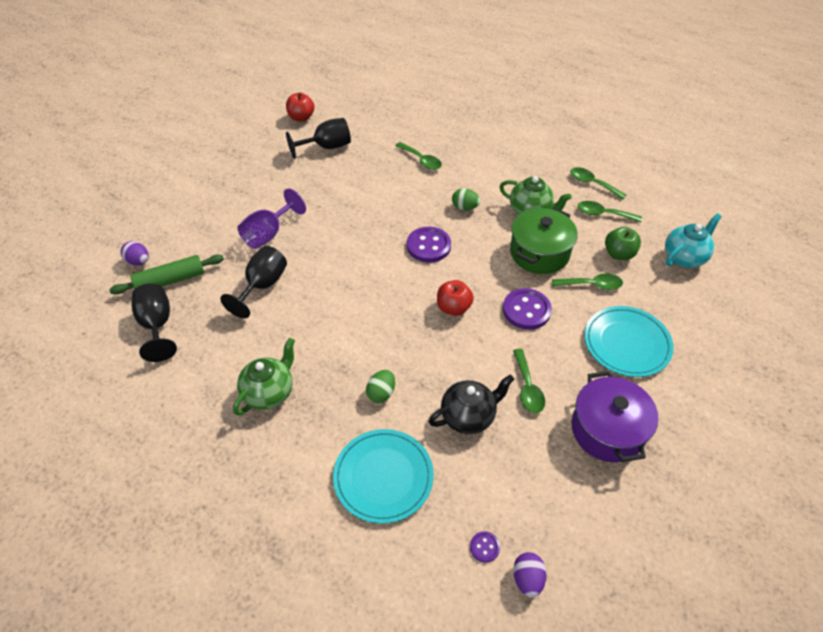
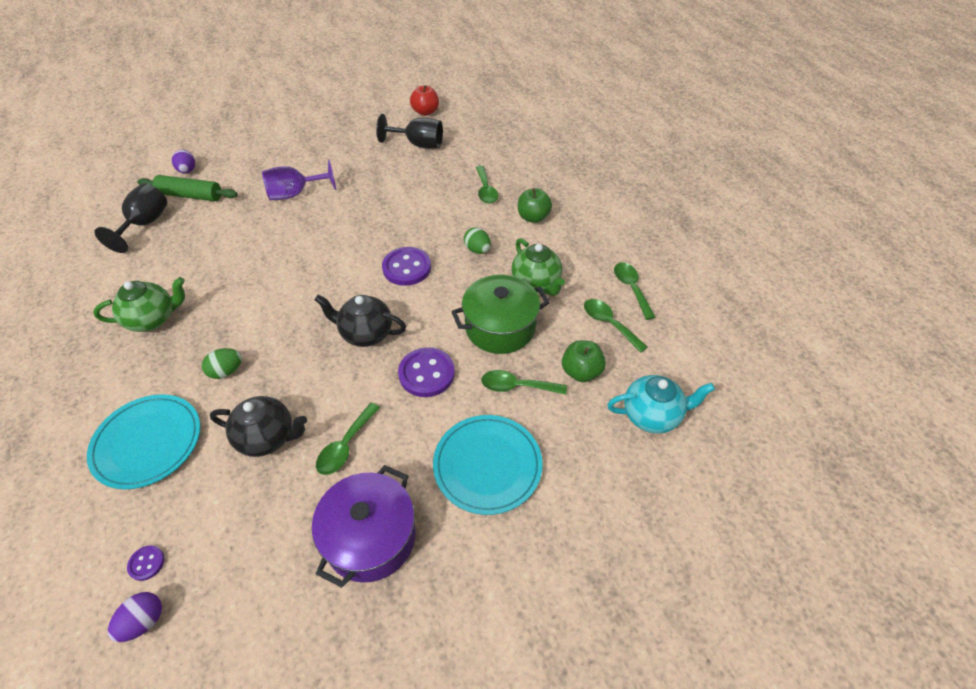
camera: 35 degrees right, 0 degrees up
(262, 286) = (244, 233): black goblet -> none
(453, 308) = (365, 334): red apple -> black teapot
(477, 165) = (533, 217): none -> green apple
(591, 285) = (517, 386): green spoon -> green spoon turned 150 degrees clockwise

